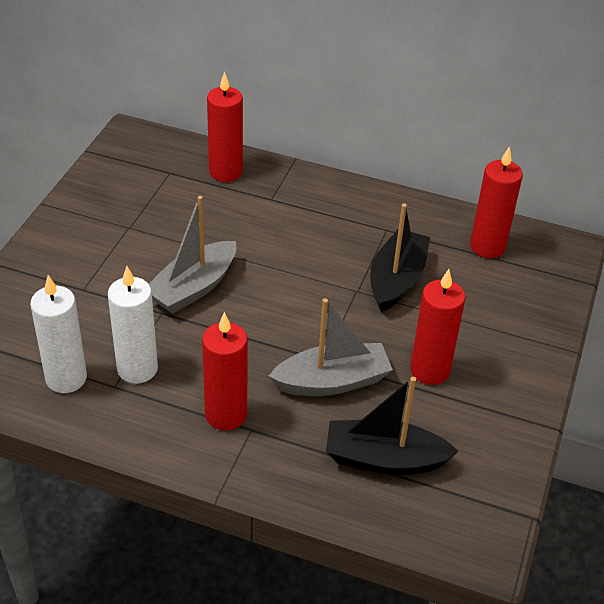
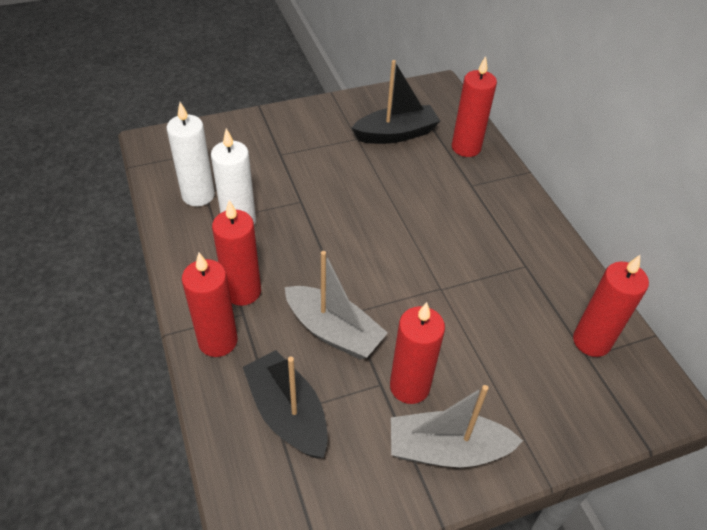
camera: 50 degrees right, 5 degrees up
(193, 288) = (340, 201): grey boat -> grey boat (447, 449)
(264, 463) = (218, 341): none -> red candle
(396, 280) = (480, 305): black boat -> black boat (396, 134)

